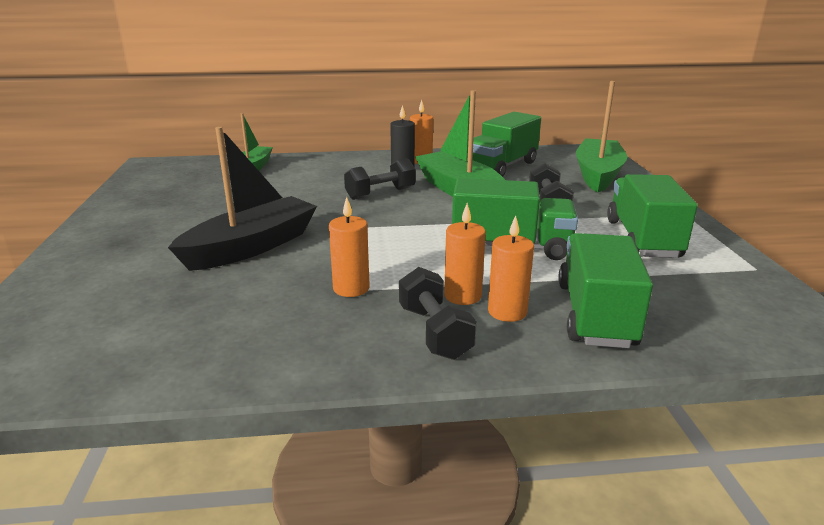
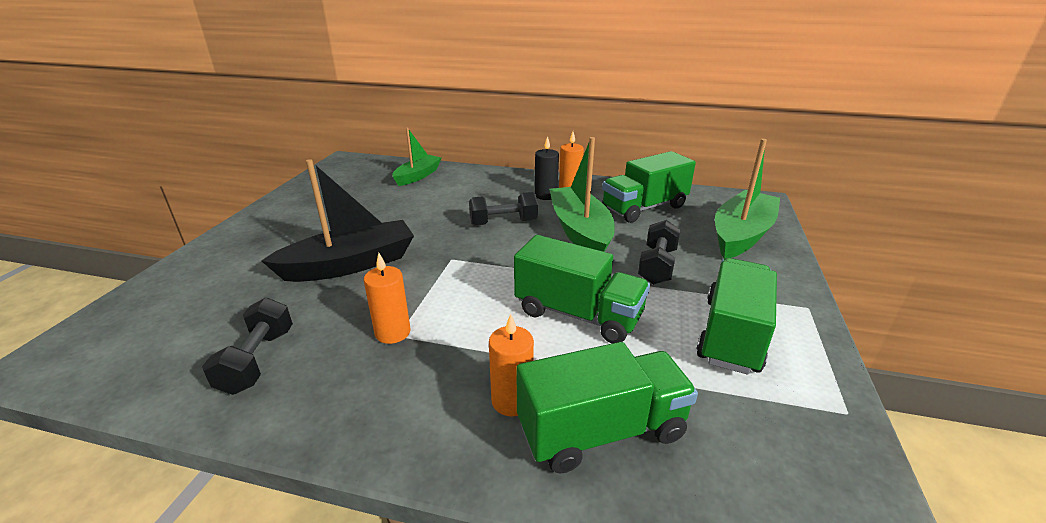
camera: 20 degrees right, 5 degrees up
(434, 332) = (424, 408): black dumbbell -> black dumbbell (258, 360)
(462, 296) = (484, 368): orange candle -> none
(595, 314) = (601, 430): green truck -> green truck turned 45 degrees clockwise

